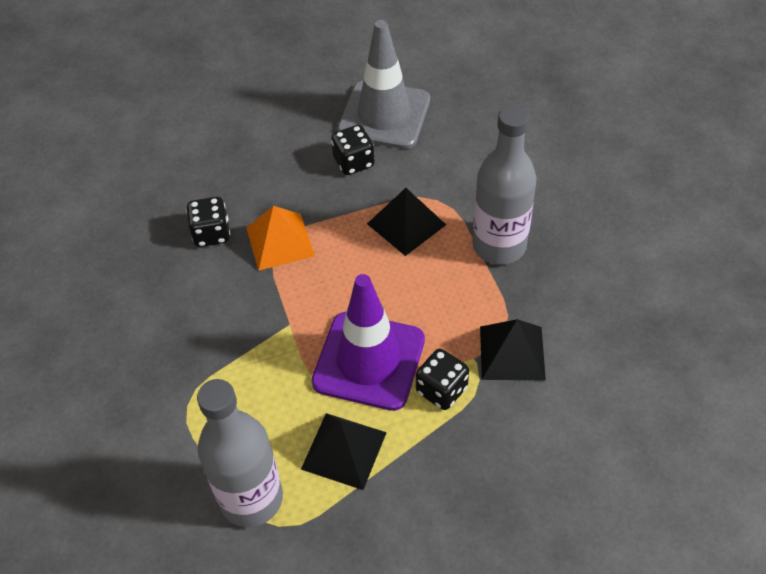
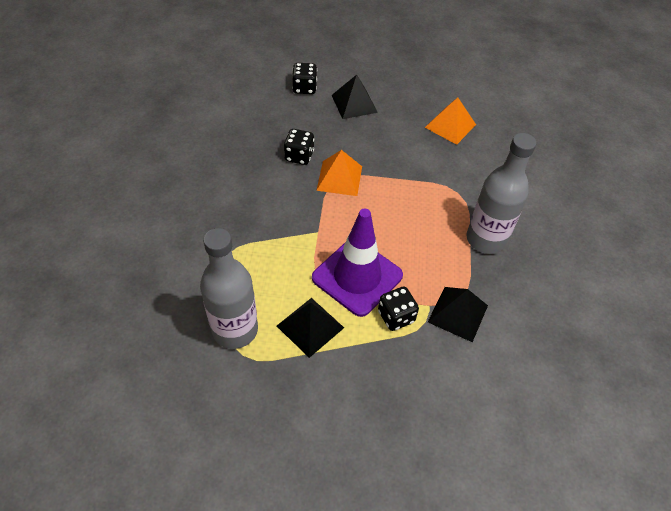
camera: 20 degrees right, 0 degrees up
(353, 162) = (414, 147): black dice -> black dice (304, 88)
(384, 115) = (450, 126): grey traffic cone -> orange pyramid
(406, 224) = (429, 200): black pyramid -> black pyramid (354, 103)

